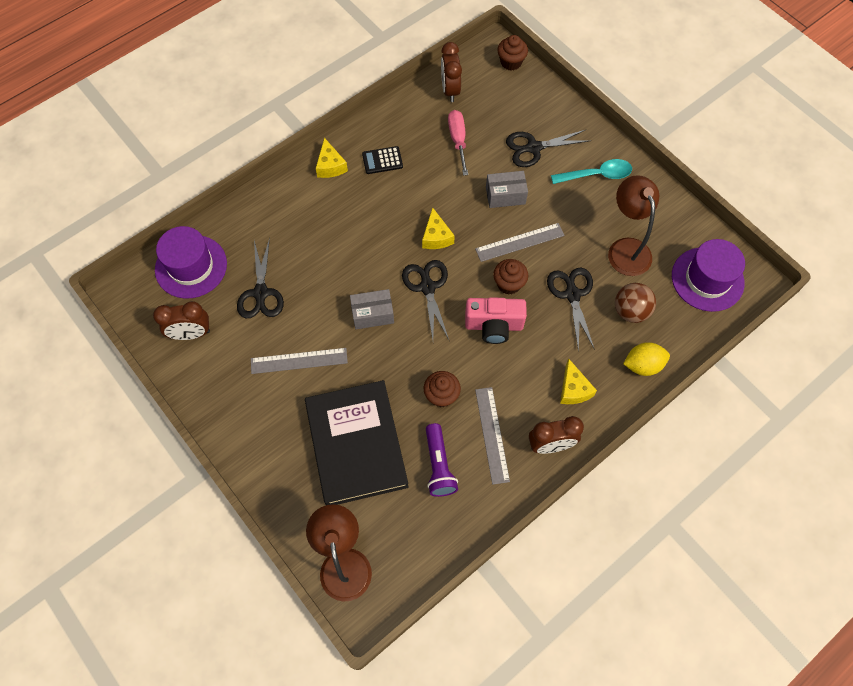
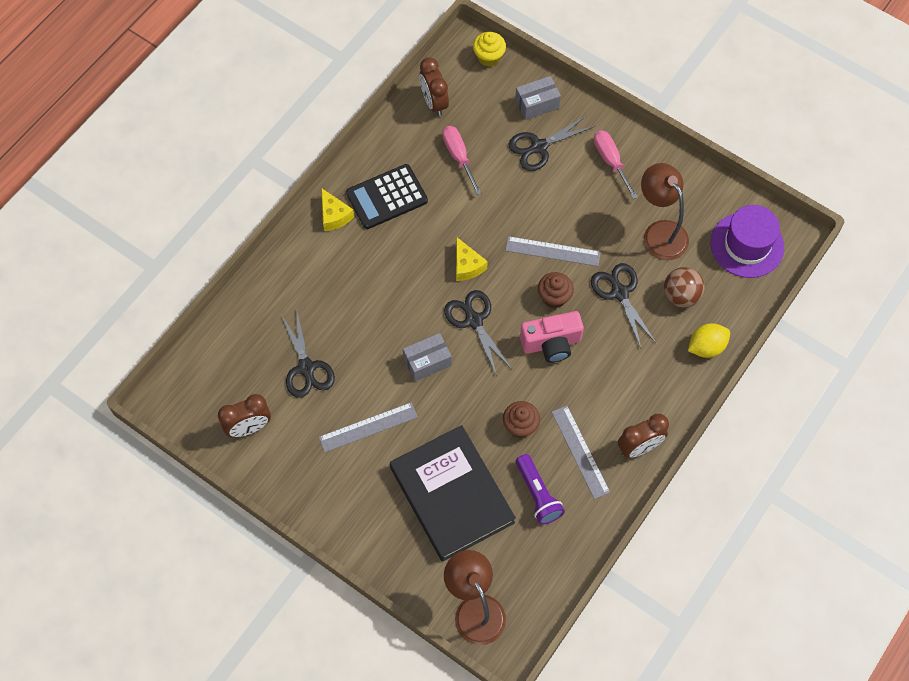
camera: 15 degrees left, 0 degrees up
(191, 266) = (224, 358): purple hat -> none
(382, 160) = (386, 197): black calculator -> black calculator, size x1.74
(505, 196) = (524, 205): grey box -> grey box (537, 104)
(511, 62) = (489, 57): brown cupcake -> yellow cupcake
(519, 242) = (553, 251): grey ruler -> grey ruler turned 45 degrees clockwise
(573, 389) = (646, 387): yellow cheese -> none
(597, 175) = (611, 161): turquoise spoon -> pink screwdriver

